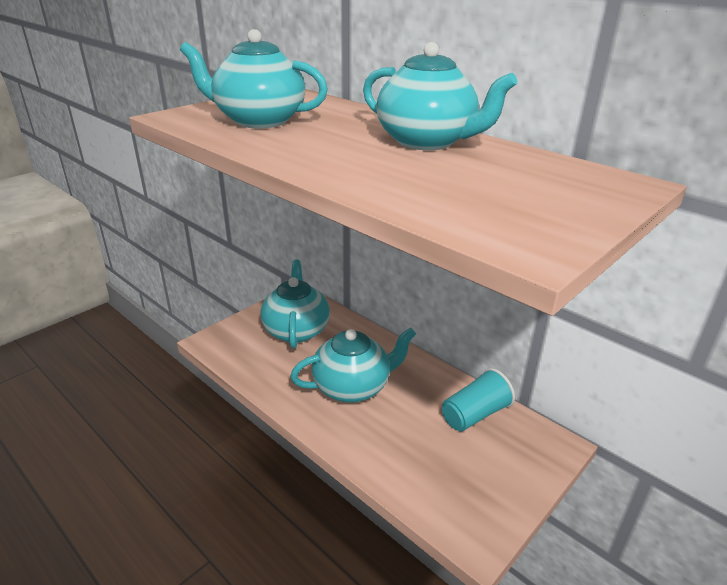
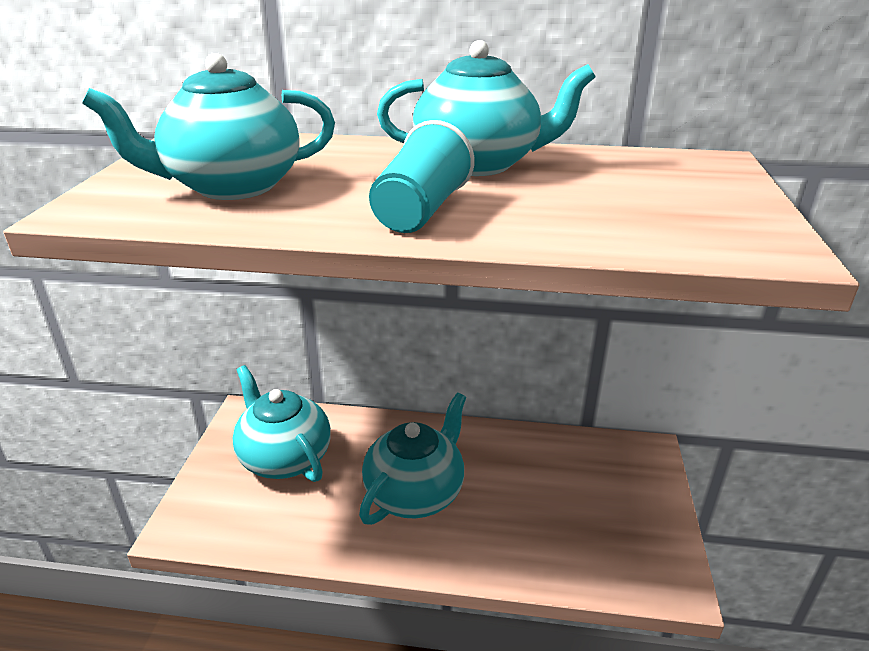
camera: 35 degrees left, 0 degrees up
(475, 414) = (558, 459): turquoise cup -> turquoise cup (421, 211)

